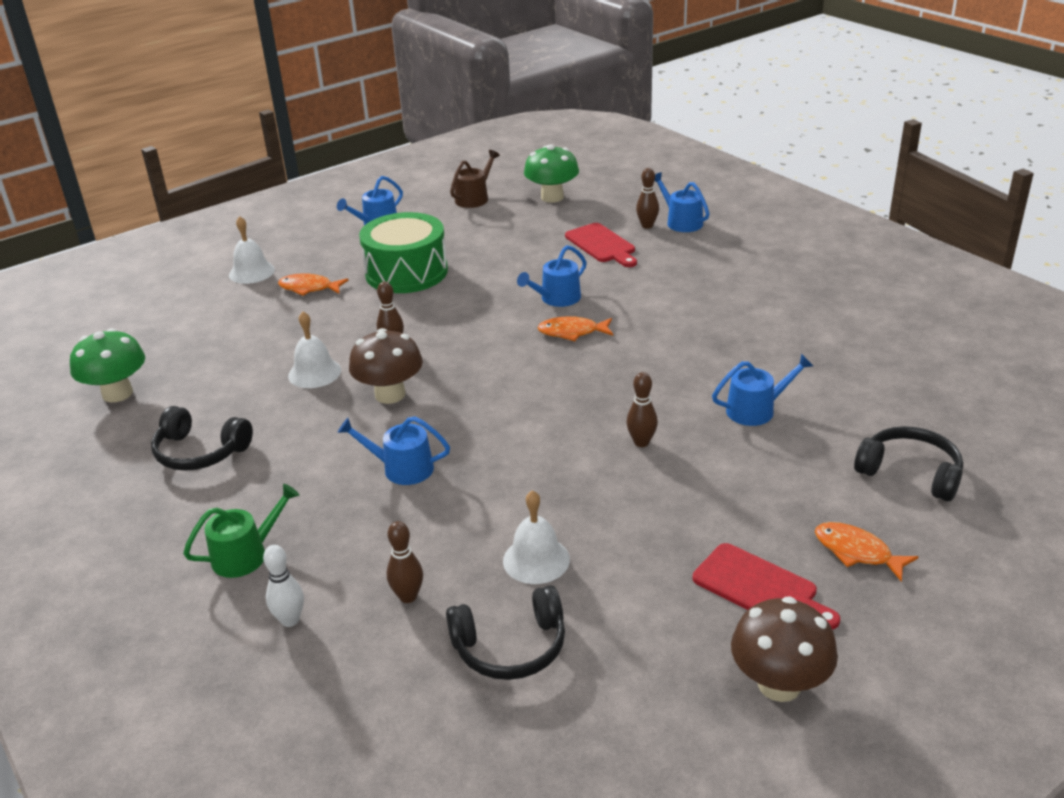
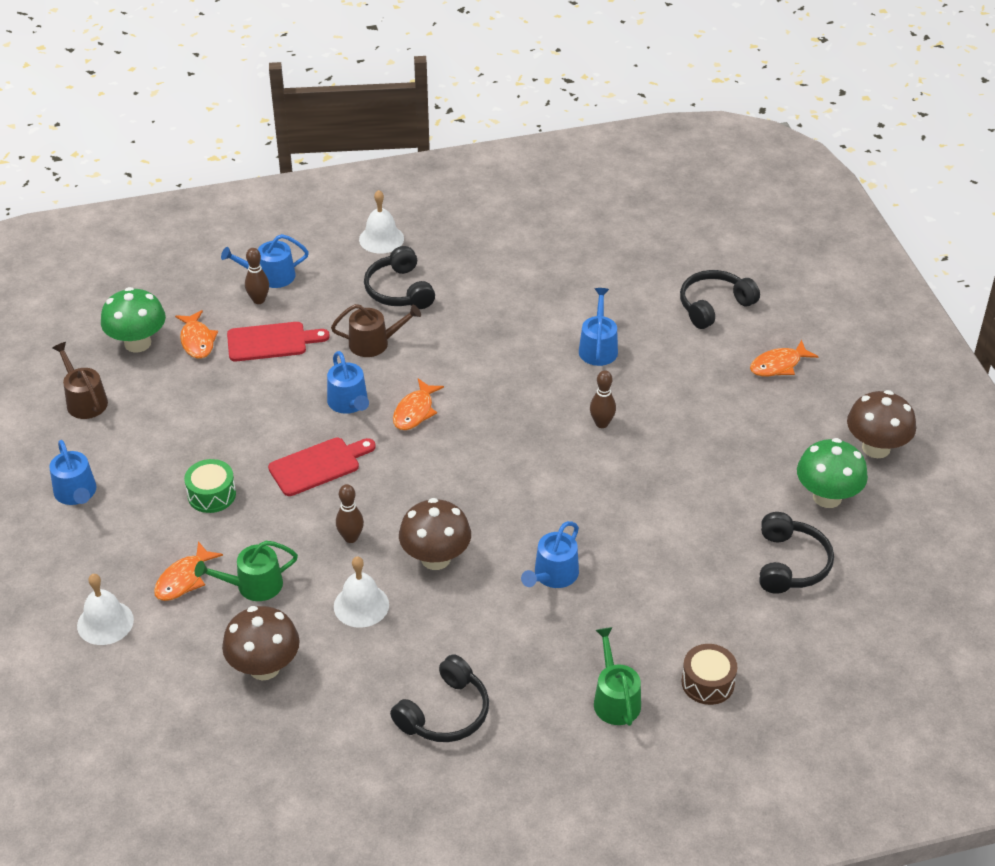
camera: 70 degrees left, 10 degrees up
(117, 393) = (293, 772): green mushroom -> green mushroom (827, 497)
(227, 348) = (264, 667): none -> brown mushroom
(290, 620) = (707, 683): white bowling pin -> brown drum
(315, 318) = (253, 585): none -> green watering can
(406, 272) = (211, 495): green drum -> green drum, size x0.51
(408, 596) = (714, 607): brown bowling pin -> none
(536, 560) = (708, 525): white bell -> white bell (381, 239)
(575, 217) = (197, 341): none -> orange fish
(643, 288) = (374, 343): none -> brown watering can
(725, 280) = (399, 290): none -> black headphones
(760, 588) = (790, 423): red cutting board -> red cutting board (318, 465)

